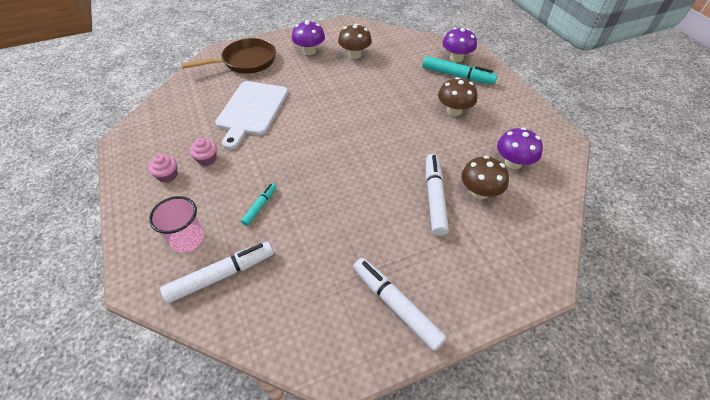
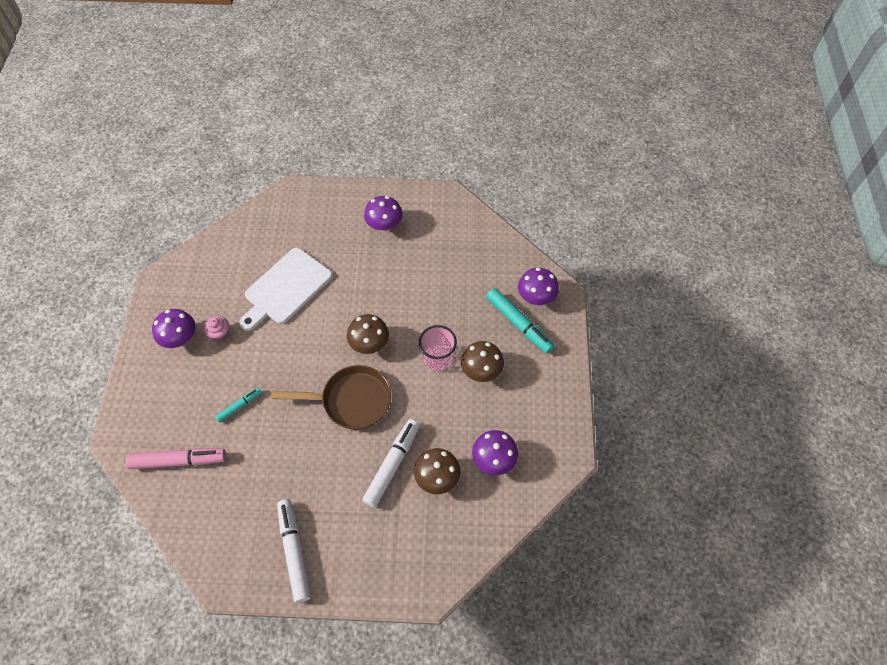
camera: 25 degrees right, 10 degrees up
(167, 175) = (180, 338): pink cupcake -> purple mushroom
(187, 239) = (168, 413): pink cup -> pink cup (437, 358)
(221, 275) = (178, 461): white marker -> pink marker
(245, 62) = (312, 217): brown pan -> brown pan (351, 401)
(354, 55) = (428, 249): brown mushroom -> brown mushroom (369, 344)

